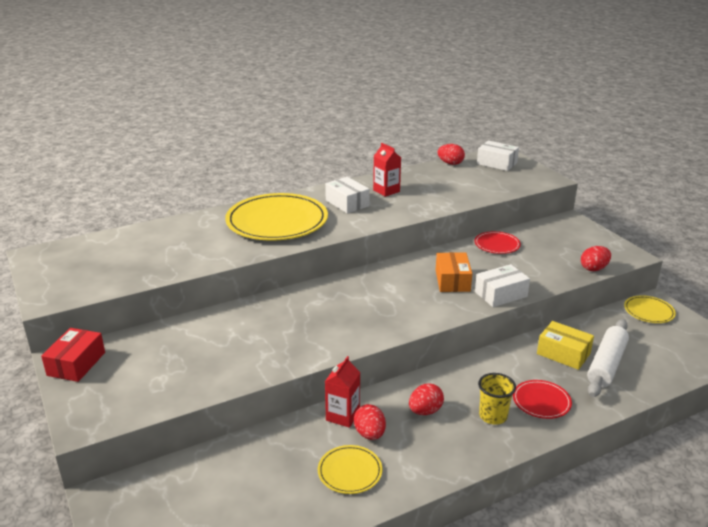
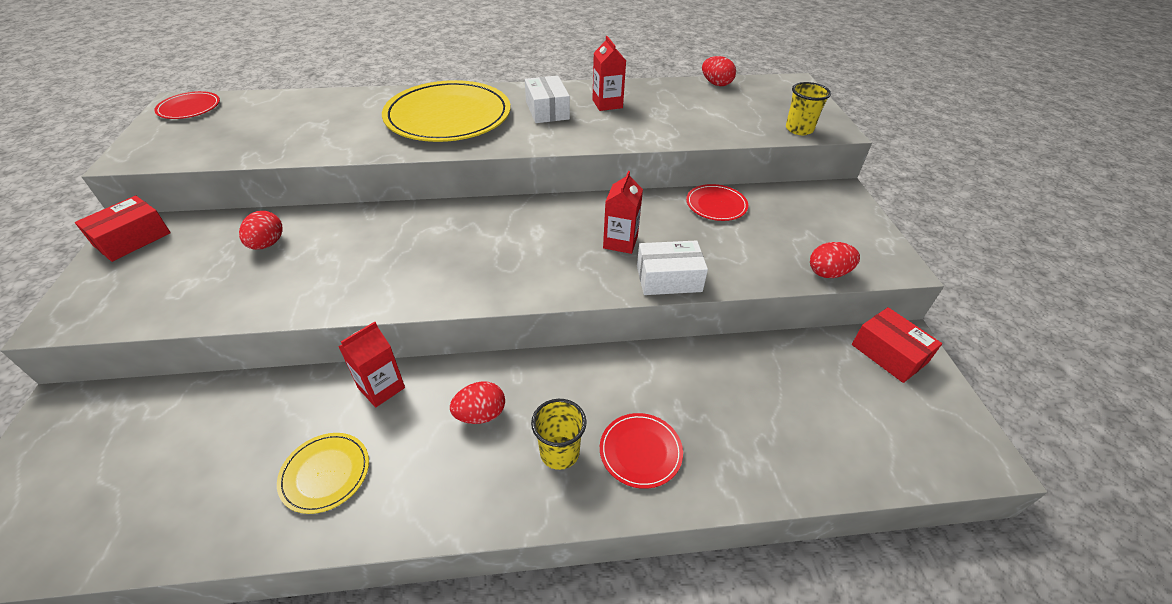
camera: 20 degrees right, 15 degrees up
(52, 256) = (189, 108): none -> red plate
(370, 434) = (391, 425): red egg -> red egg (267, 244)
(452, 281) = (620, 242): orange box -> red carton
(496, 163) = (777, 94): white box -> none
(528, 183) = (799, 129): none -> yellow cup
(563, 353) = (721, 384): yellow box -> none
(606, 365) = (772, 422): white rolling pin -> none
(649, 311) = (889, 353): yellow plate -> red box

